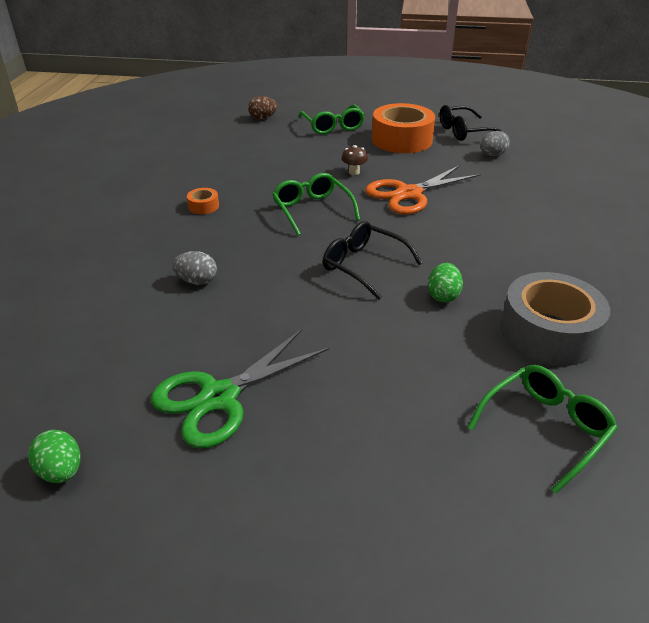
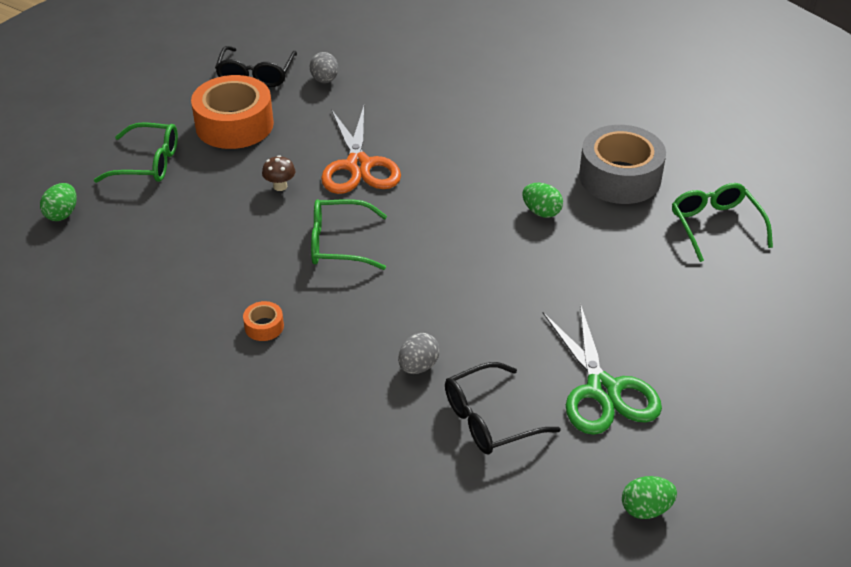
camera: 65 degrees left, 5 degrees up
(263, 118) = (62, 214): brown egg -> green egg
(363, 266) = (466, 242): black glasses -> black glasses (489, 419)

